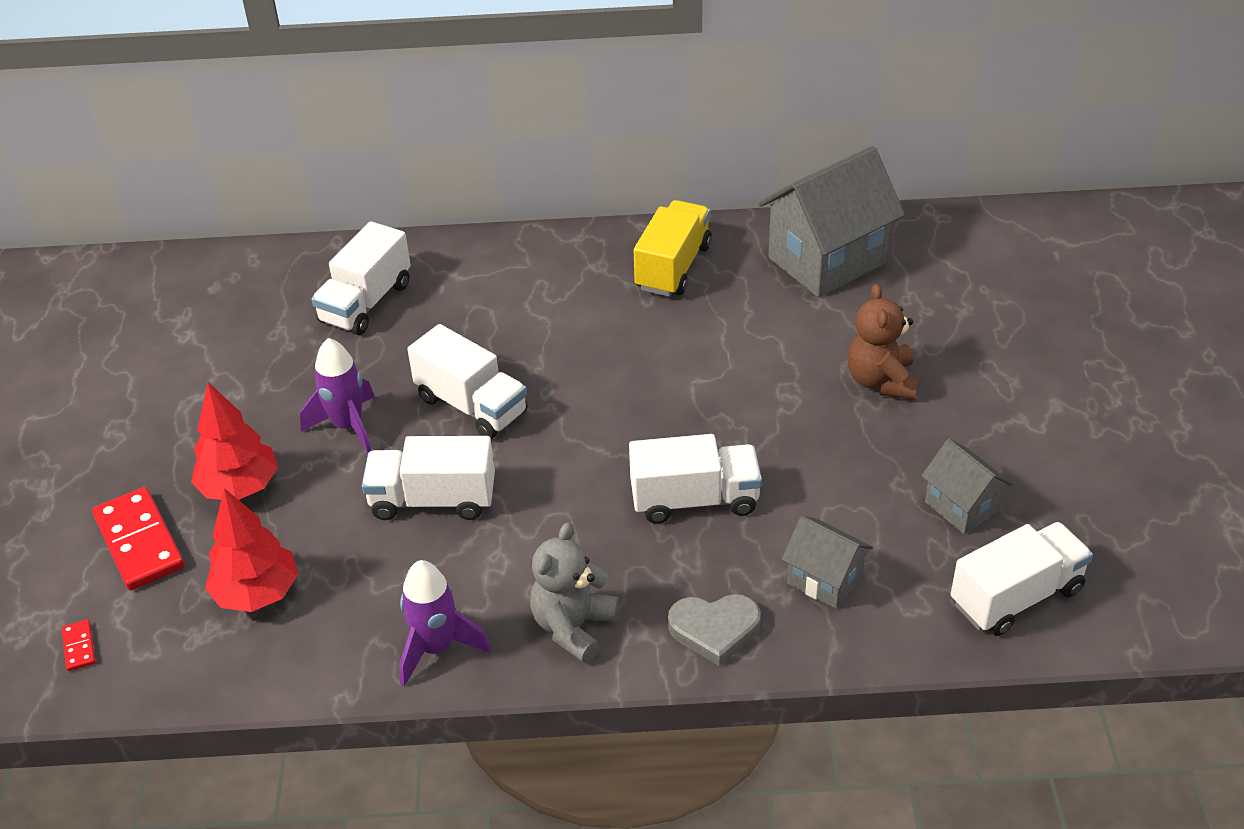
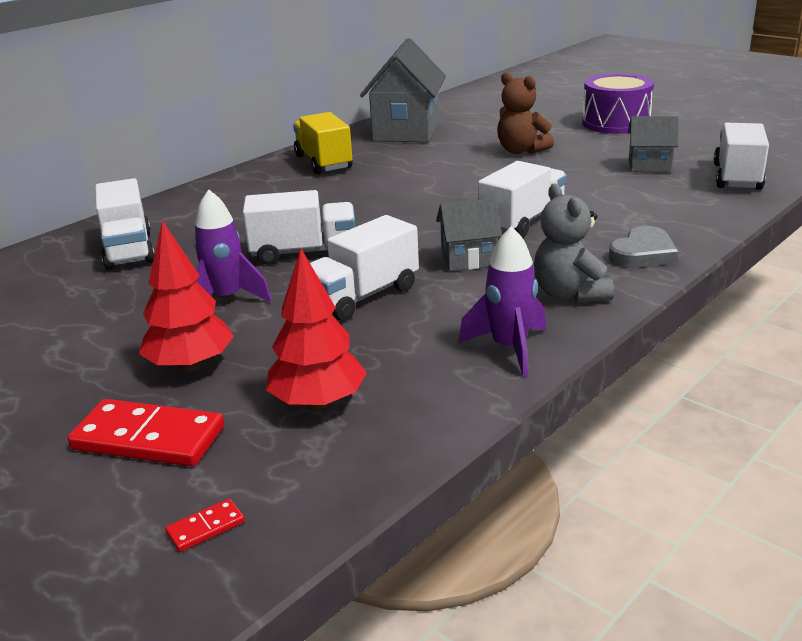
camera: 45 degrees left, 15 degrees down
(79, 647) = (206, 528): red domino -> red domino turned 60 degrees counterclockwise
(824, 580) = (650, 213): grey house -> grey house (468, 259)
(1072, 400) = (615, 123): none -> purple drum

